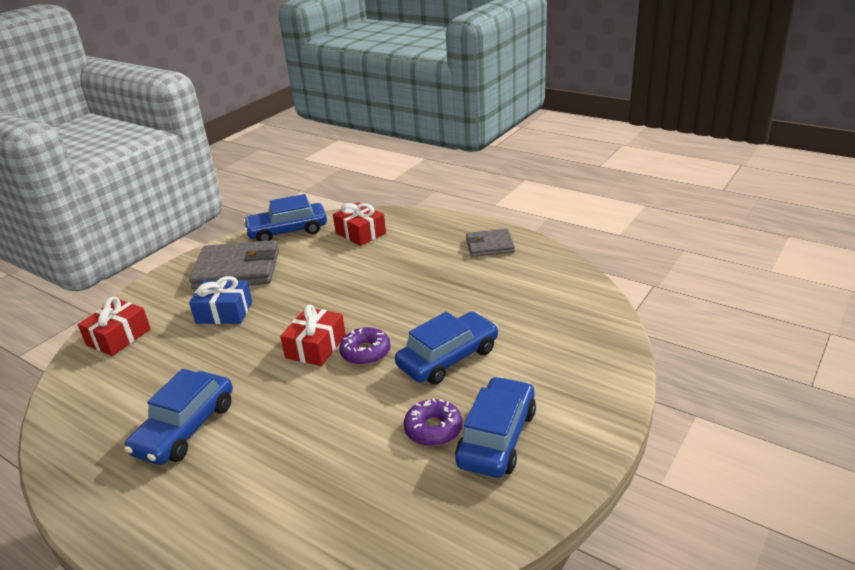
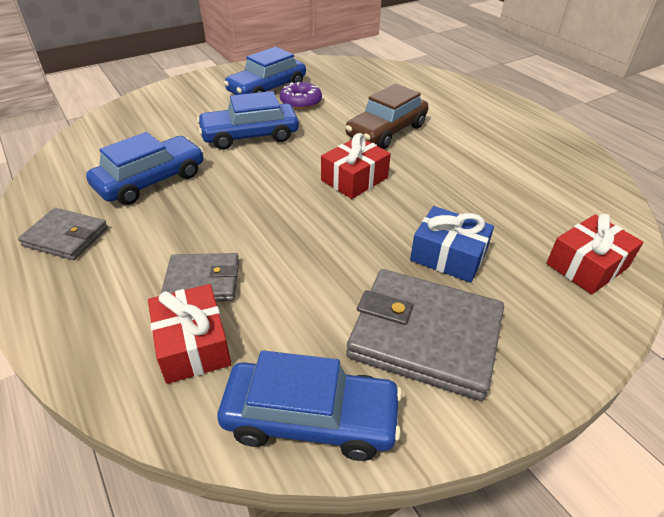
camera: 160 degrees left, 10 degrees up
(185, 428) = (482, 149): blue car -> blue car (151, 180)
(303, 417) = (386, 131): none -> brown car
(365, 352) = (312, 160): purple donut -> none
(380, 253) = (202, 281): none -> grey wallet

